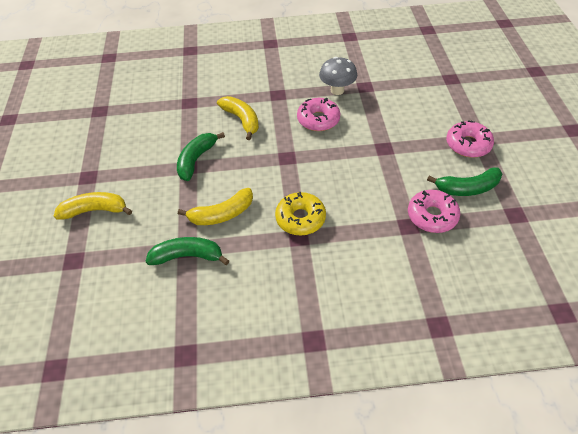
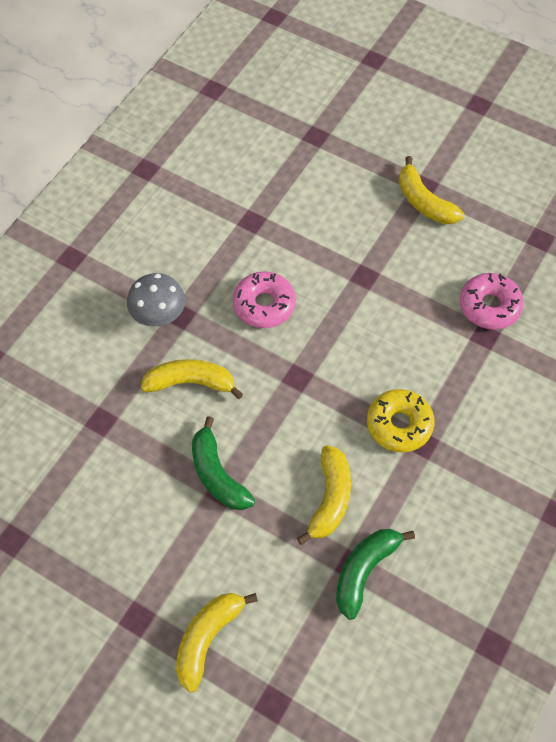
camera: 55 degrees left, 10 degrees up
(337, 90) = (232, 252): grey mushroom -> grey mushroom (159, 317)
(467, 188) = (479, 249): green banana -> none
(468, 145) = (424, 202): pink donut -> yellow banana

